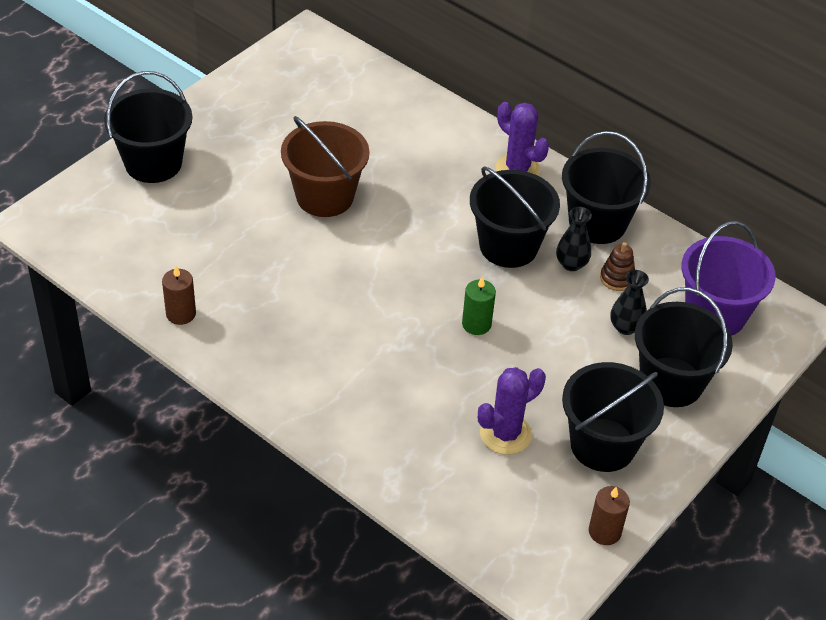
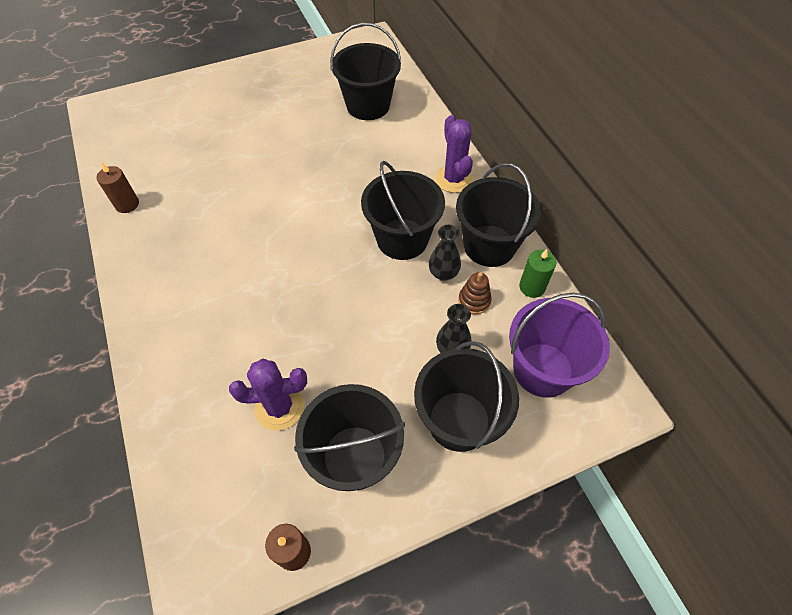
camera: 30 degrees right, 10 degrees up
(153, 163) = (201, 92): black bucket -> black bucket (368, 105)
(325, 196) = (294, 152): brown bucket -> none
(476, 324) = (329, 296): green candle -> green candle (532, 287)

